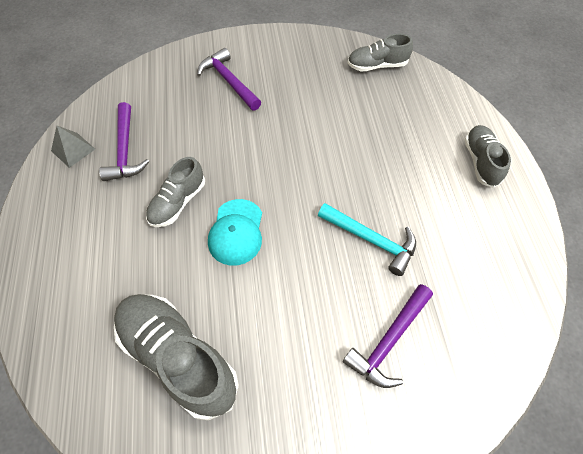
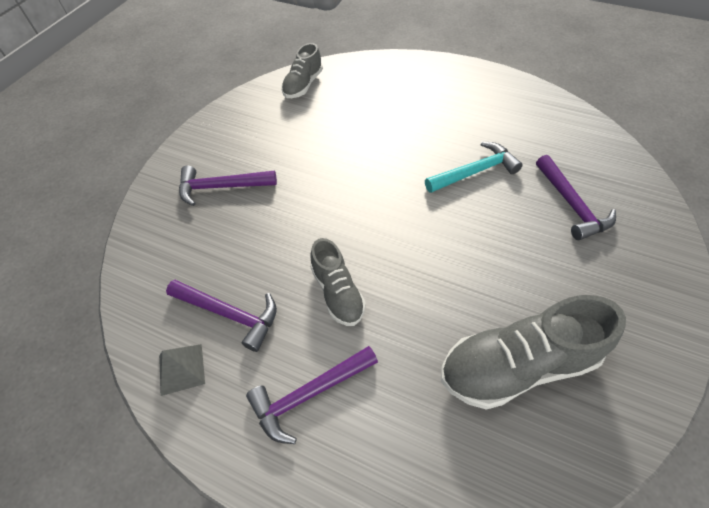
camera: 55 degrees left, 5 degrees down
(88, 228) = (309, 394): none -> purple hammer
(236, 232) = (406, 259): turquoise cap -> none
(481, 162) = (445, 79): grey shoe -> none

